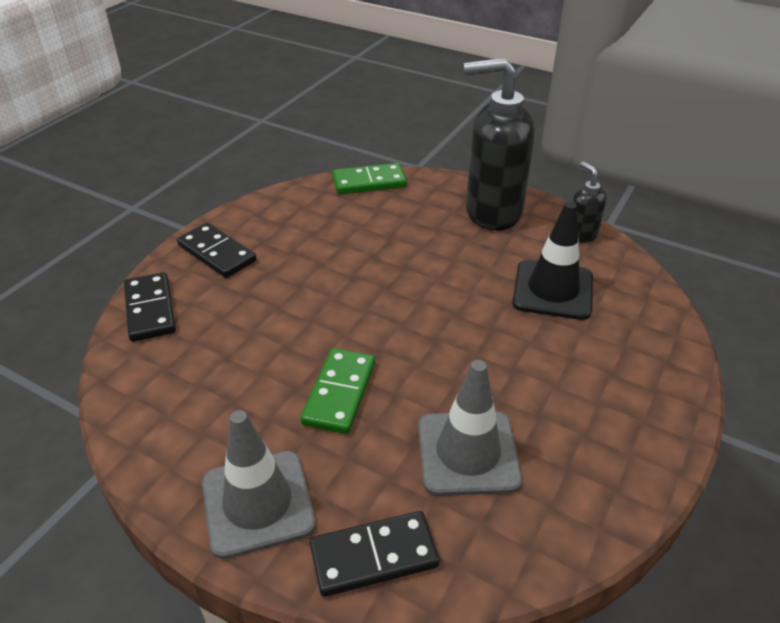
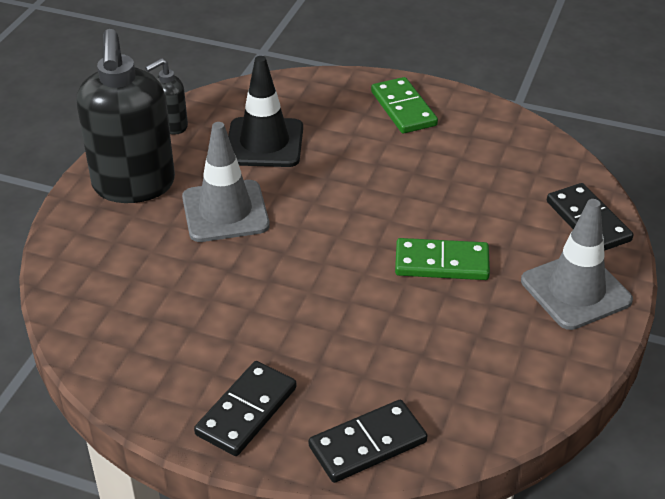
camera: 100 degrees left, 0 degrees up
(369, 182) = (68, 294): green domino -> green domino (403, 109)
(468, 453) = (477, 183): grey traffic cone -> grey traffic cone (225, 211)

